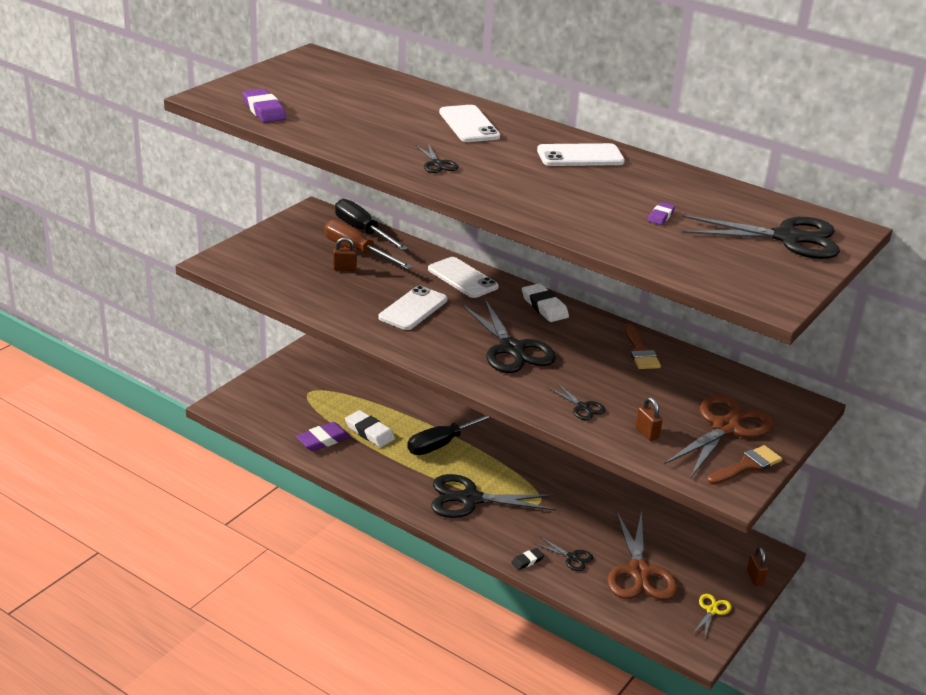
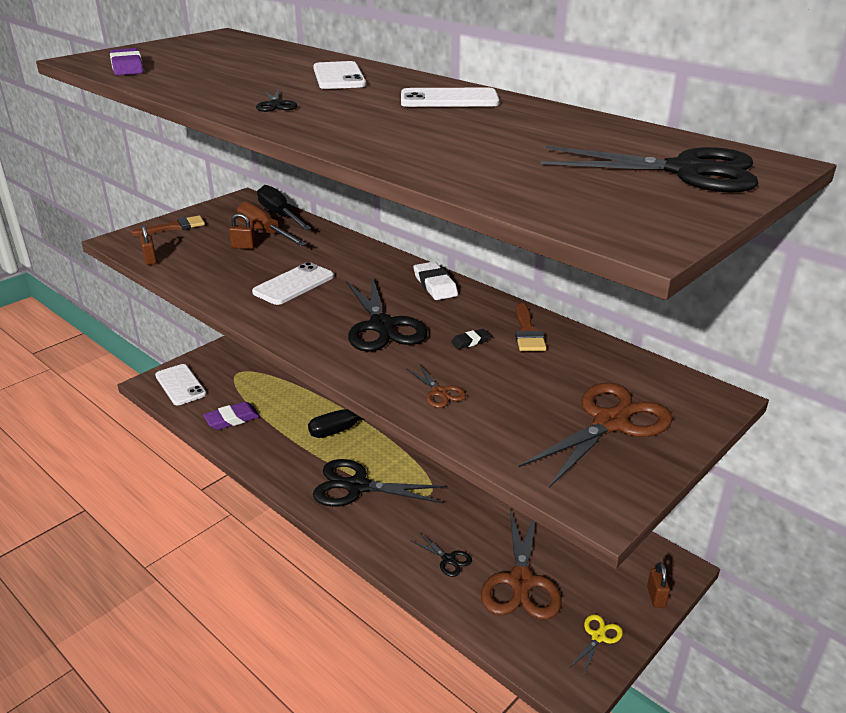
camera: 10 degrees right, 0 degrees up
(369, 432) = (280, 413): white eraser -> none
(462, 278) = (359, 257): white phone -> white phone (180, 385)
(527, 561) = (398, 561): black eraser -> black eraser (470, 341)
(582, 407) = (439, 392): black scissors -> brown scissors
(647, 433) = (509, 426): brown padlock -> brown padlock (150, 260)
(661, 216) = (520, 149): purple eraser -> none
(747, 466) = (629, 473): brown brush -> brown brush (174, 227)

